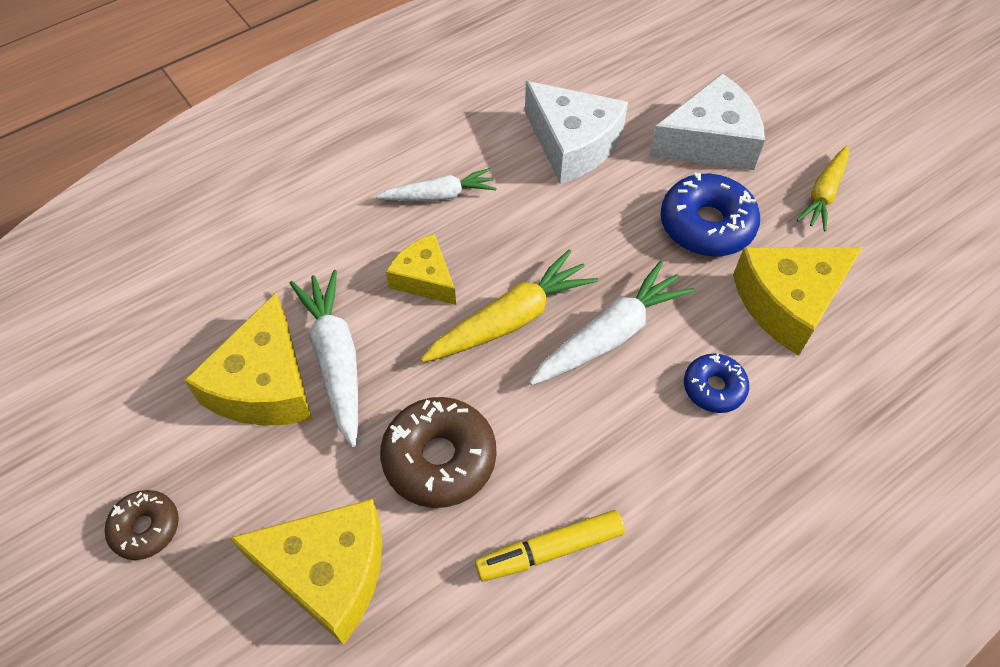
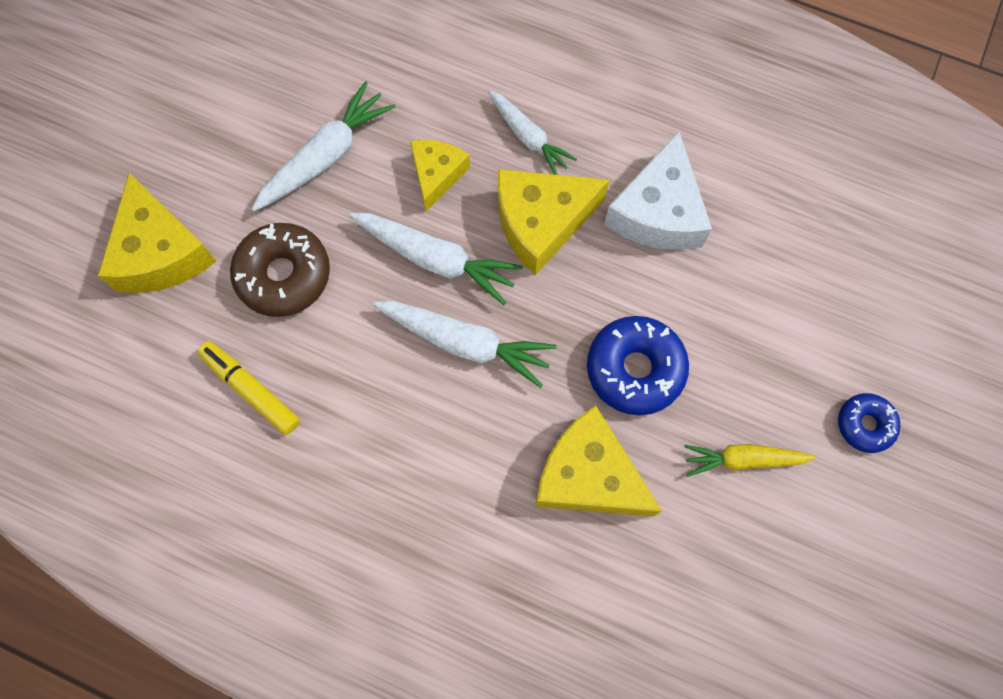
camera: 60 degrees right, 15 degrees up
(146, 528) = (134, 121): brown donut -> none
(264, 384) = (278, 122): yellow cheese -> yellow cheese (541, 222)
(511, 319) = (436, 259): yellow carrot -> white carrot
(709, 141) = (742, 328): white cheese -> none
(714, 388) = (460, 448): blue donut -> blue donut (865, 424)

